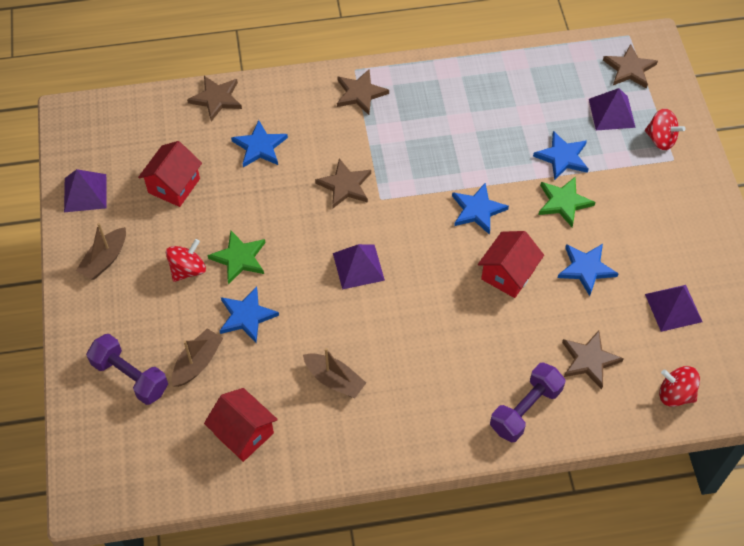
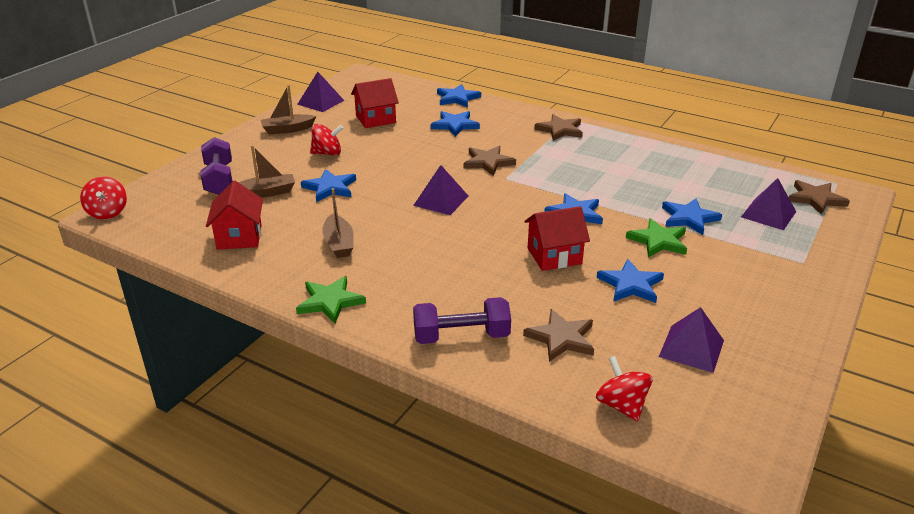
camera: 40 degrees right, 25 degrees down
(216, 99) = (457, 98): brown star -> blue star
(239, 258) = (366, 162): green star -> green star (330, 302)
(660, 139) = (802, 246): red spinning top -> red spinning top (108, 212)

